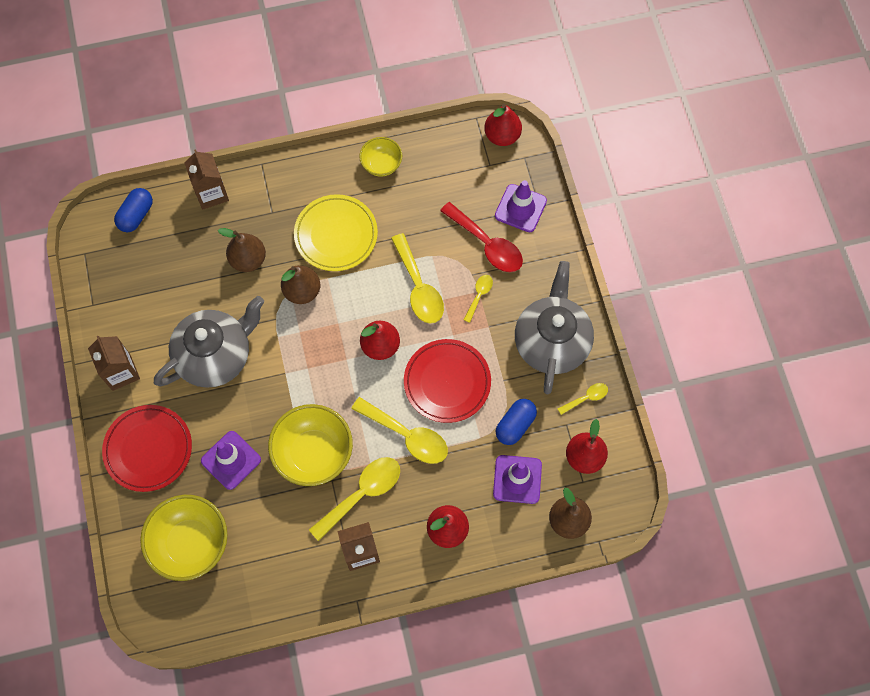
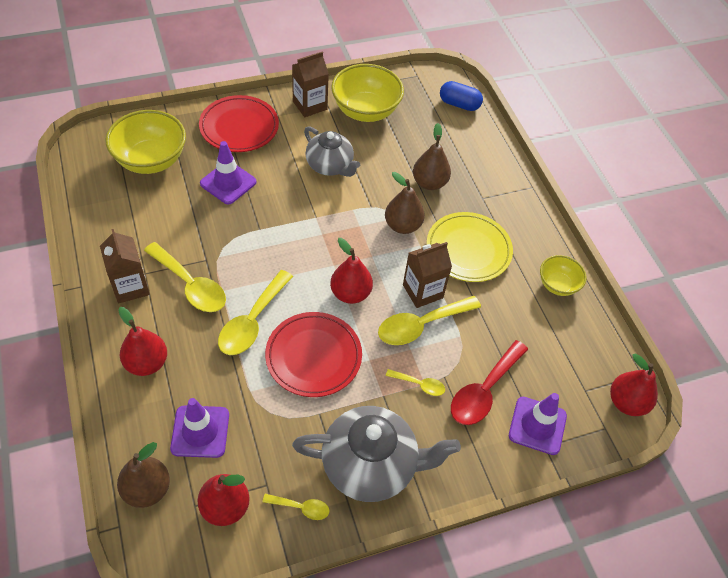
camera: 80 degrees right, 15 degrees down
(211, 193) = (492, 153): brown carton -> brown carton (422, 291)
(216, 355) = (330, 166): grey teapot -> grey teapot, size x0.65
(313, 453) = (234, 244): yellow bowl -> yellow bowl (365, 111)
(515, 425) = (265, 427): blue capsule -> none
(586, 398) = (301, 507): yellow spoon -> yellow spoon turned 45 degrees counterclockwise

